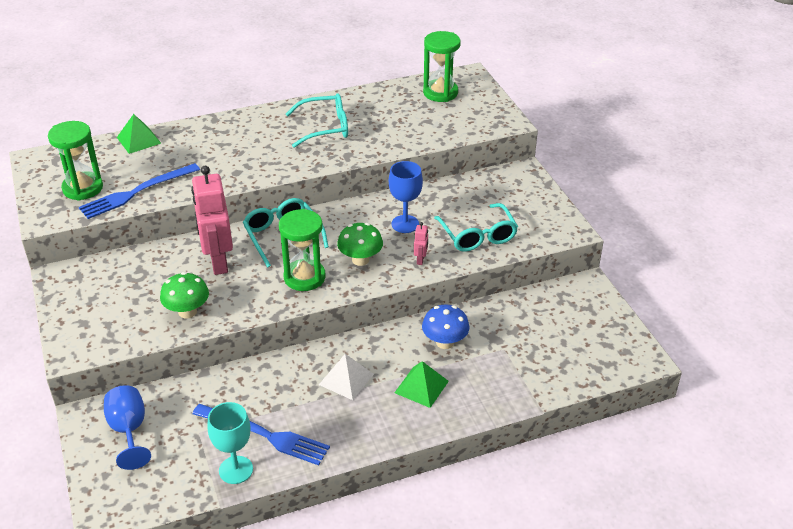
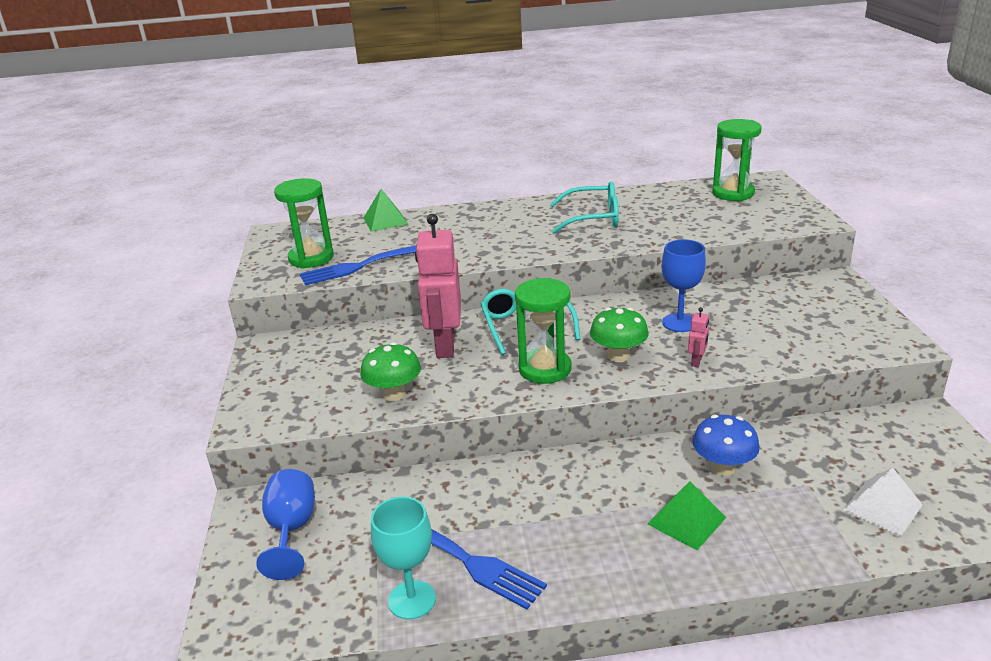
camera: 15 degrees right, 10 degrees down
(346, 379) = (583, 499): white pyramid -> white pyramid (882, 507)
(477, 235) = (774, 341): turquoise glasses -> none

